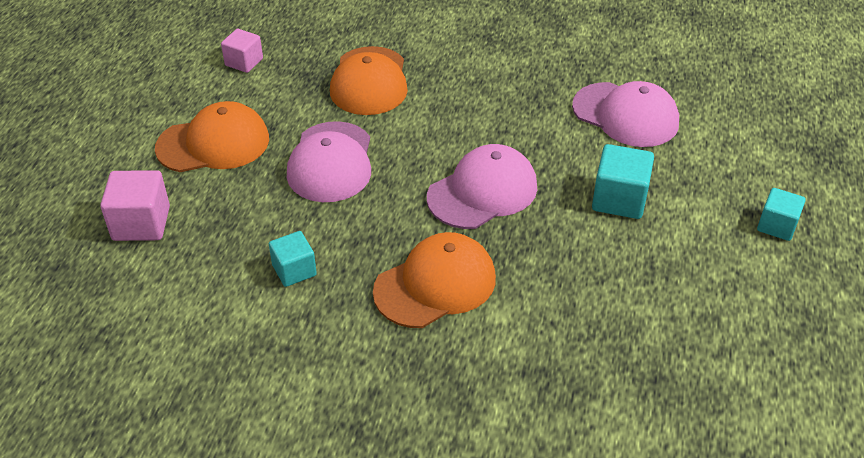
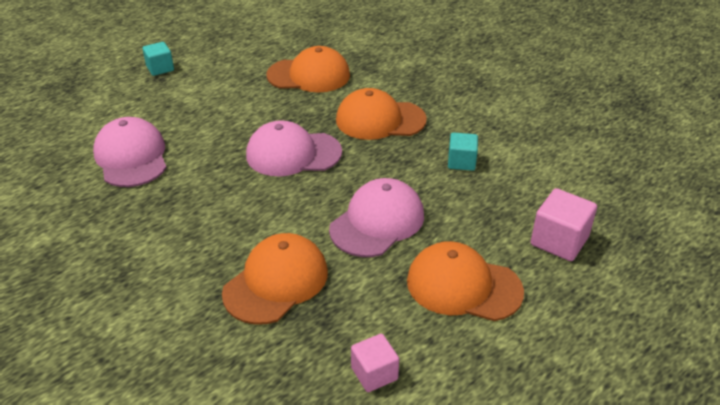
camera: 145 degrees left, 5 degrees down
(596, 312) = (309, 75): none -> orange cap
(619, 199) = (218, 114): turquoise cube -> none

